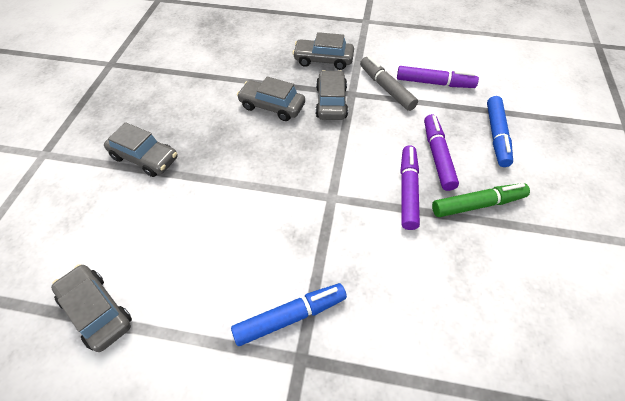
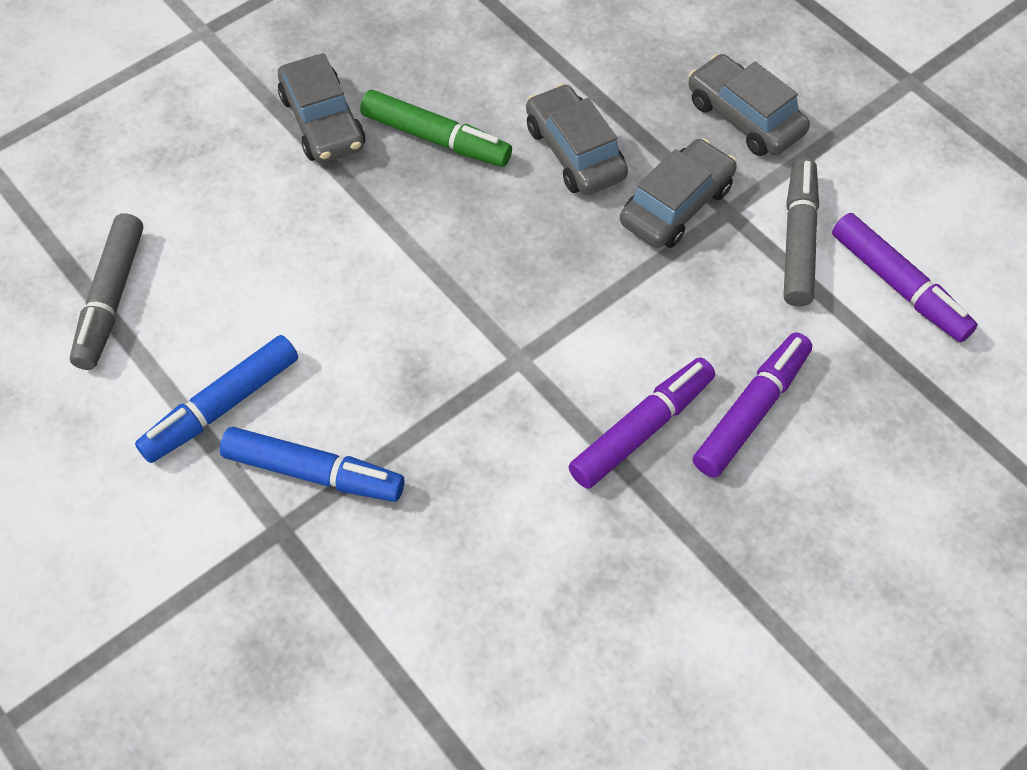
camera: 40 degrees right, 5 degrees up
(96, 311) = (111, 298): grey car -> grey marker
(477, 204) = (726, 526): green marker -> green marker (436, 138)
(496, 135) = (897, 449): blue marker -> blue marker (222, 406)

